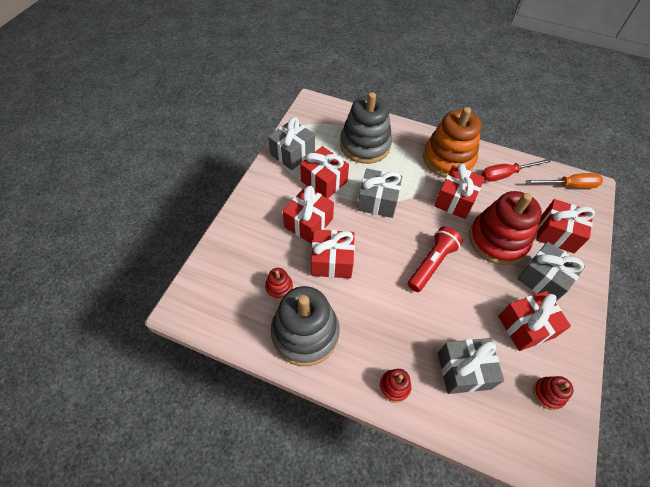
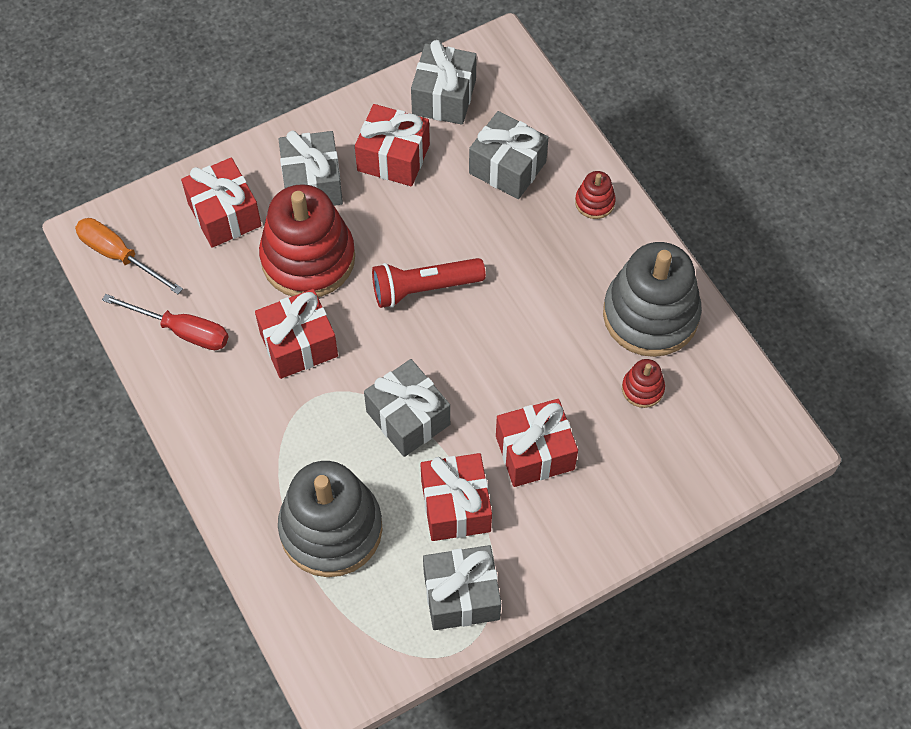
camera: 140 degrees left, 5 degrees up
(332, 261) = (548, 376): red gift -> none
(448, 159) = (232, 412): orange stacking toy -> none
(548, 393) = (444, 97): red stacking toy -> grey gift

